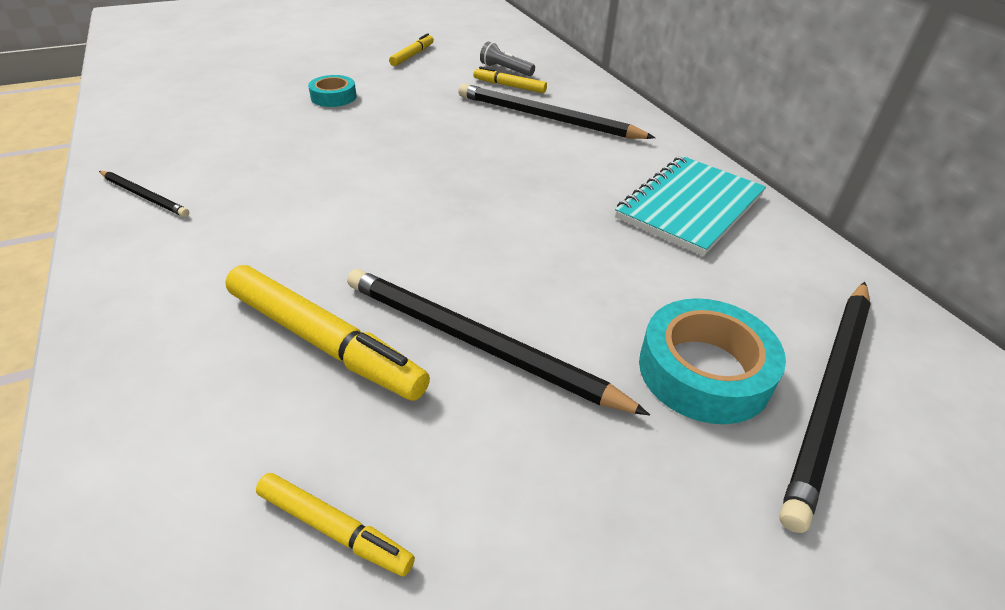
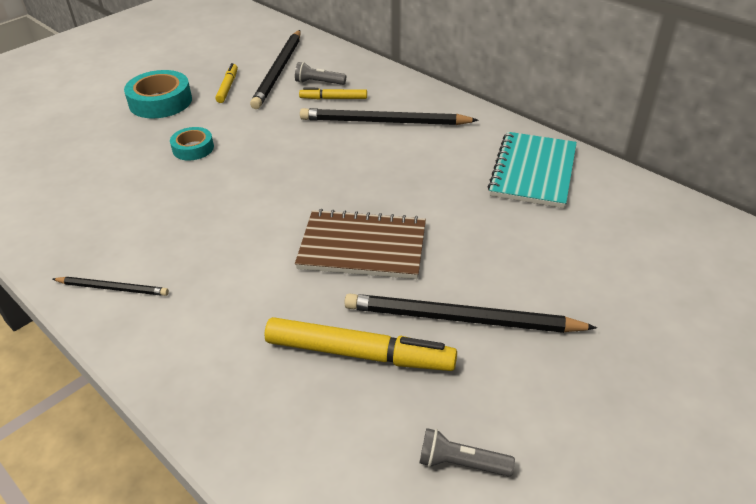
camera: 20 degrees left, 0 degrees up
(334, 529) = (461, 463): yellow marker -> grey flashlight
(424, 230) = (362, 247): none -> brown notebook
(704, 371) = (608, 289): turquoise tape -> turquoise tape (160, 102)
(829, 394) = (683, 279): black pencil -> black pencil (279, 71)

